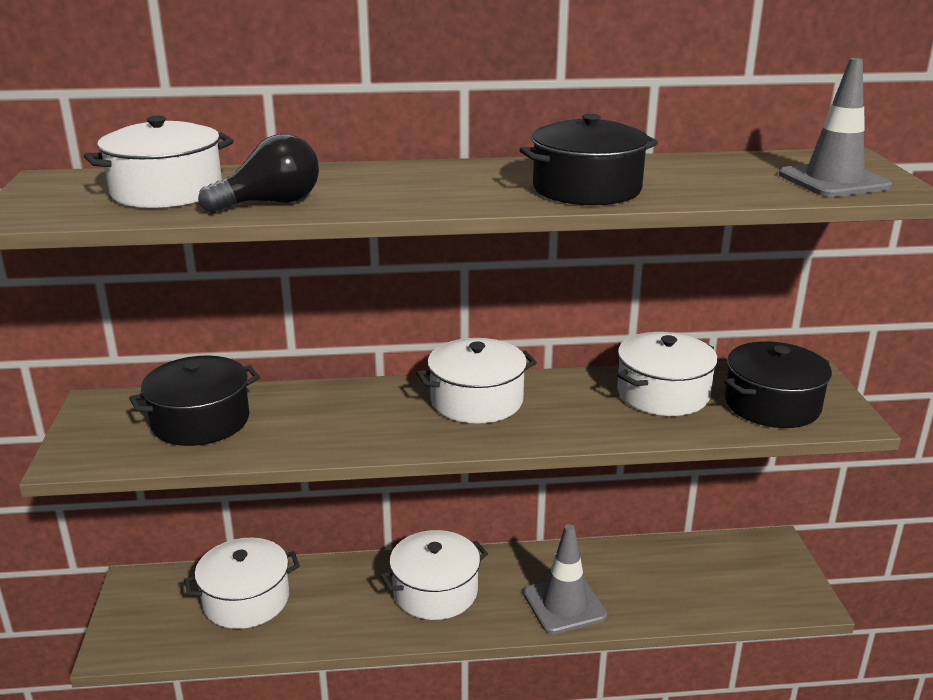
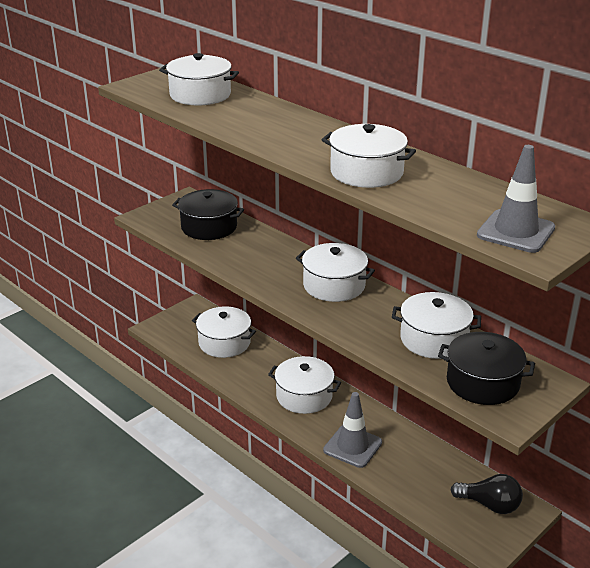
camera: 50 degrees right, 5 degrees up
(271, 203) = (220, 118): black light bulb -> black light bulb (490, 505)
(586, 189) = (366, 172): black pot -> white pot

